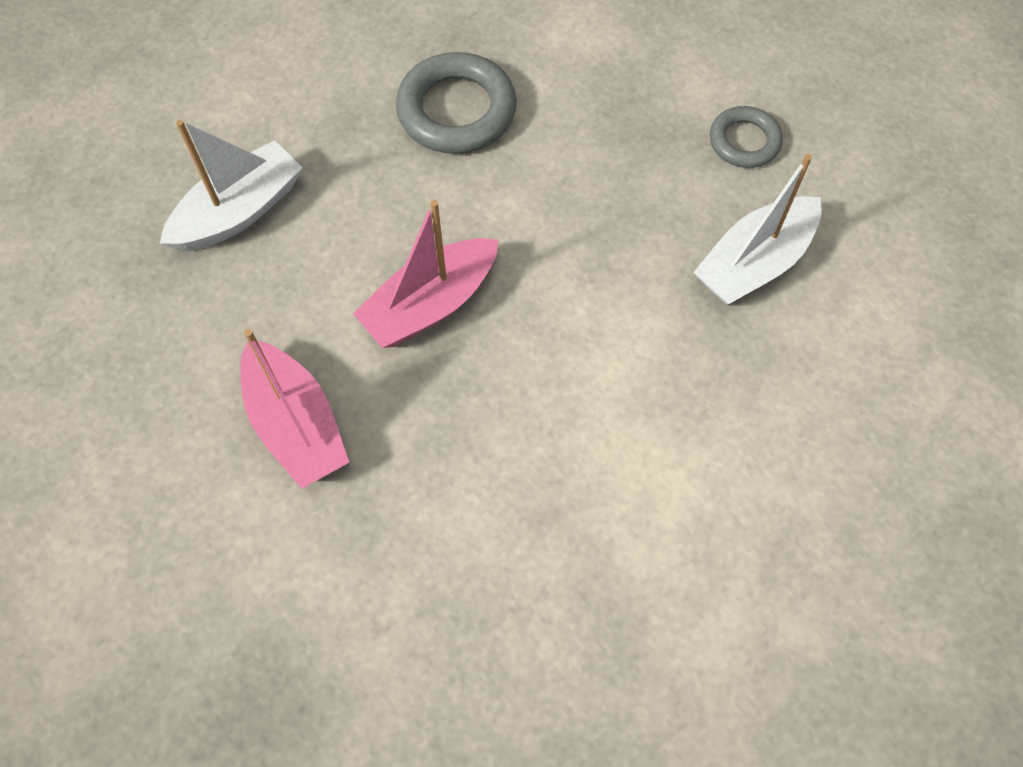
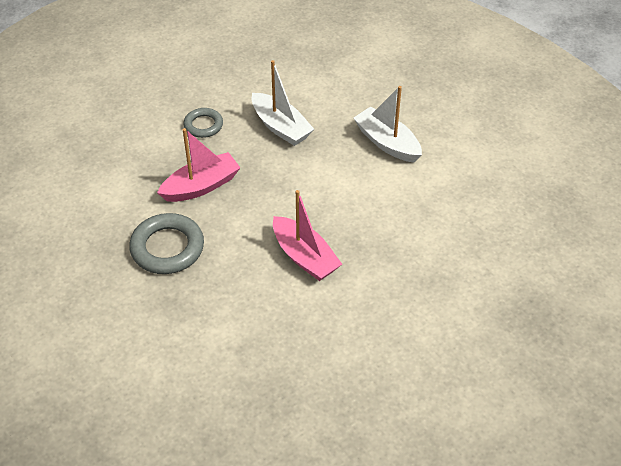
camera: 90 degrees left, 15 degrees down
(239, 211) = (236, 354): white boat -> white boat (387, 143)
(296, 424) = (381, 314): pink boat -> pink boat (201, 186)

